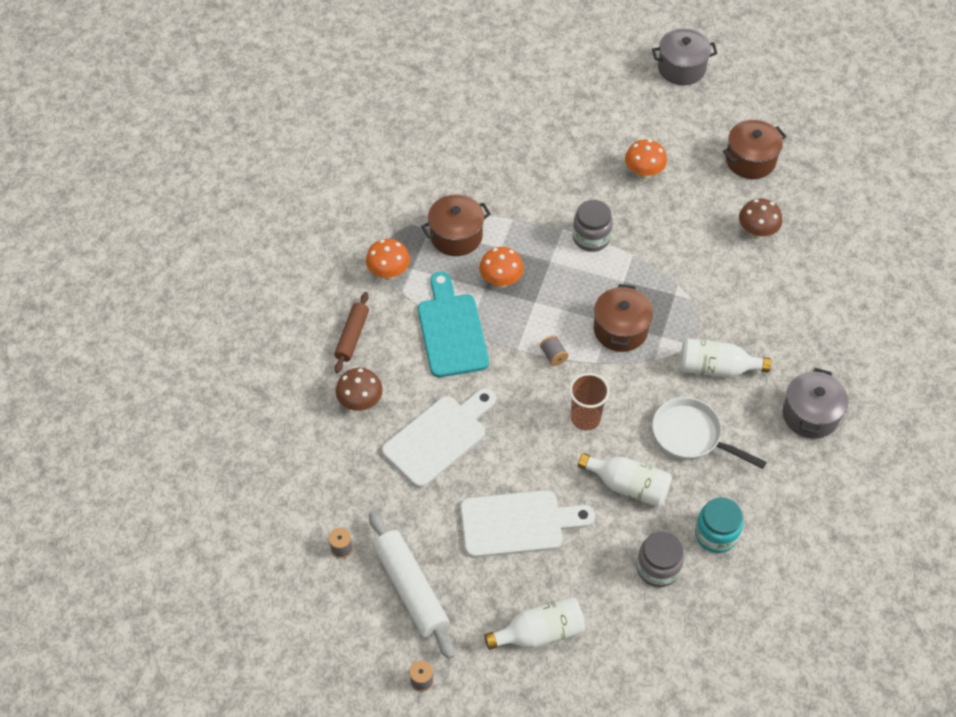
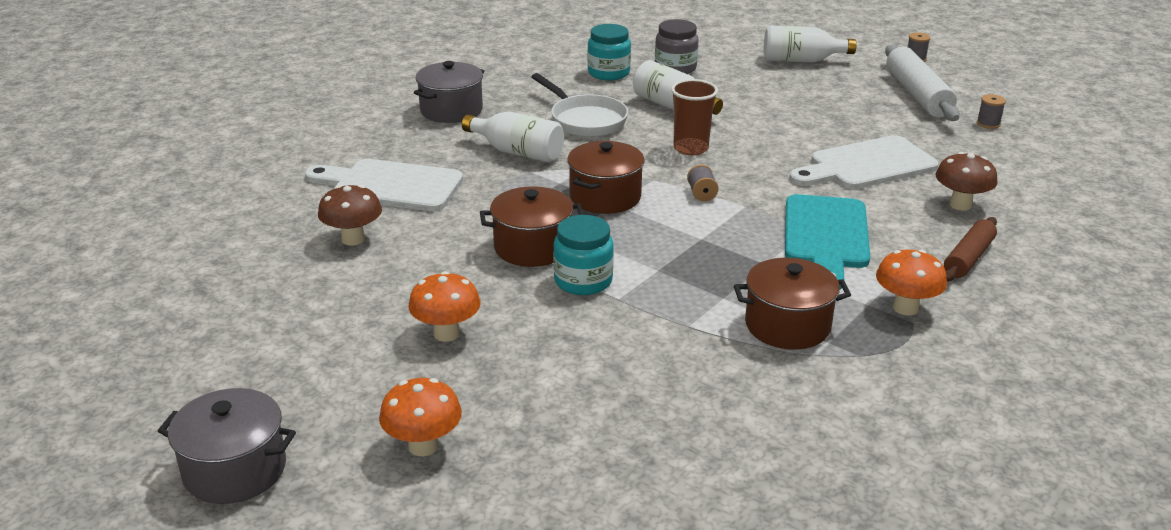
camera: 160 degrees left, 25 degrees down
(501, 281) = (738, 266): orange mushroom -> orange mushroom (423, 446)
(518, 524) = (797, 107): white cutting board -> white cutting board (391, 185)
(591, 238) = (583, 281): grey jar -> turquoise jar
(750, 160) = (273, 311): brown pot -> brown pot (532, 247)

